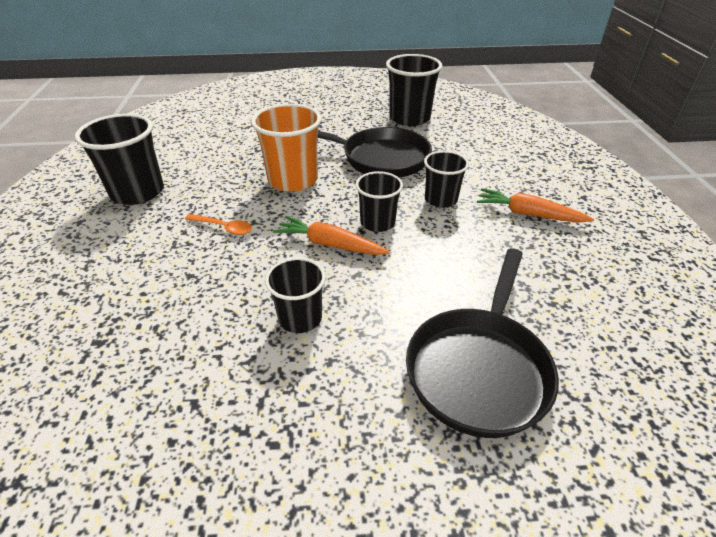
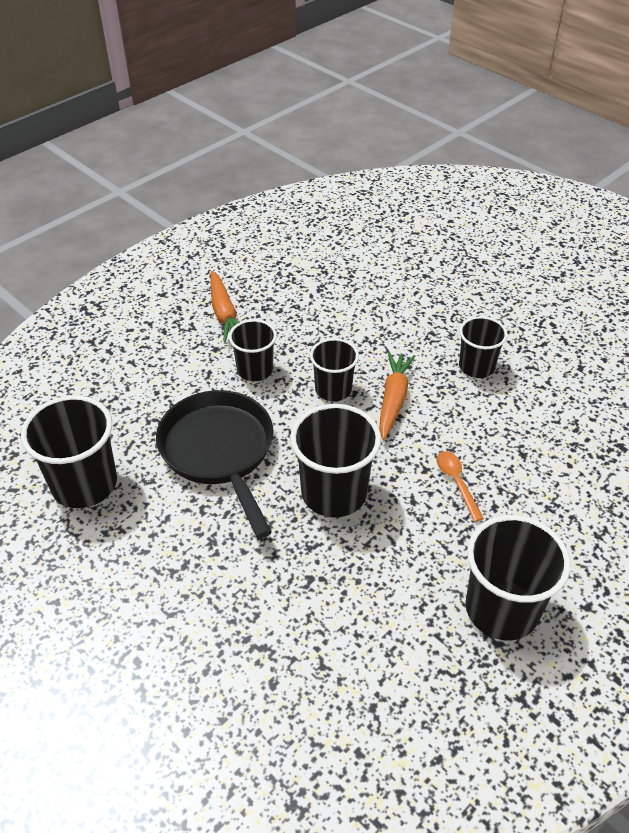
camera: 130 degrees left, 5 degrees up
(293, 180) = (334, 493): orange cup -> black cup
(330, 244) = (393, 399): orange carrot -> orange carrot turned 150 degrees counterclockwise
(479, 368) = (415, 280): black pan -> none

